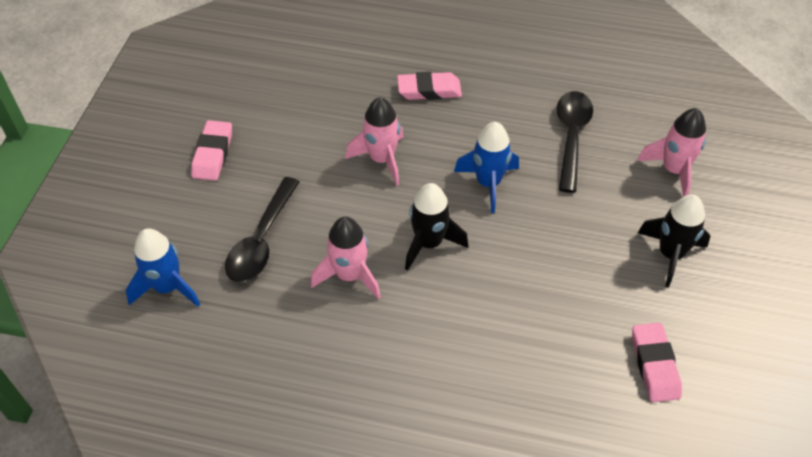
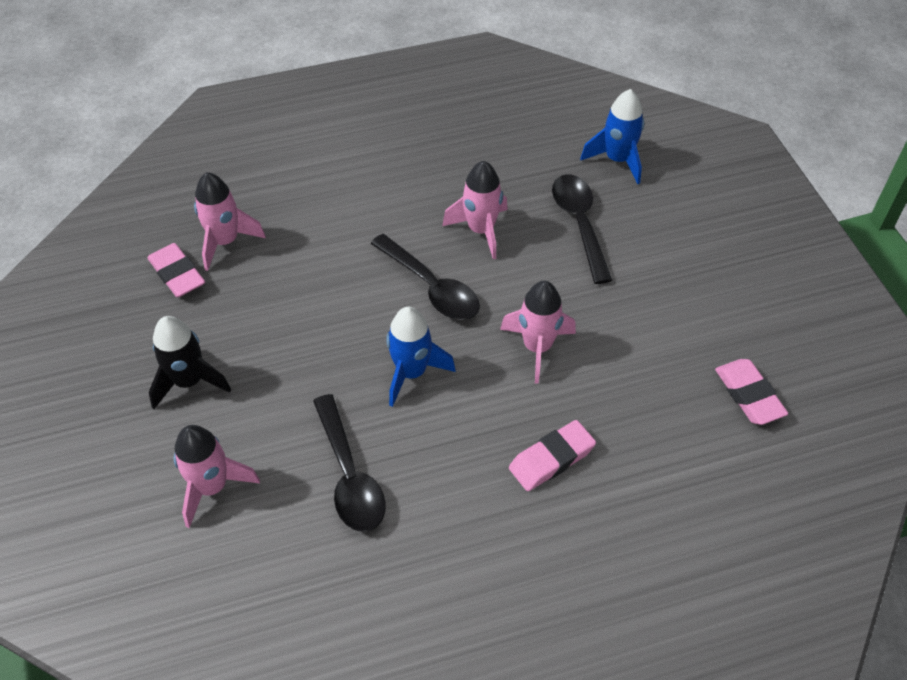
camera: 150 degrees right, 0 degrees up
(213, 154) = (701, 276): pink eraser -> pink eraser (748, 395)
(429, 243) = (431, 287): black rocket -> black spoon
(595, 380) = (225, 242): none -> pink rocket

